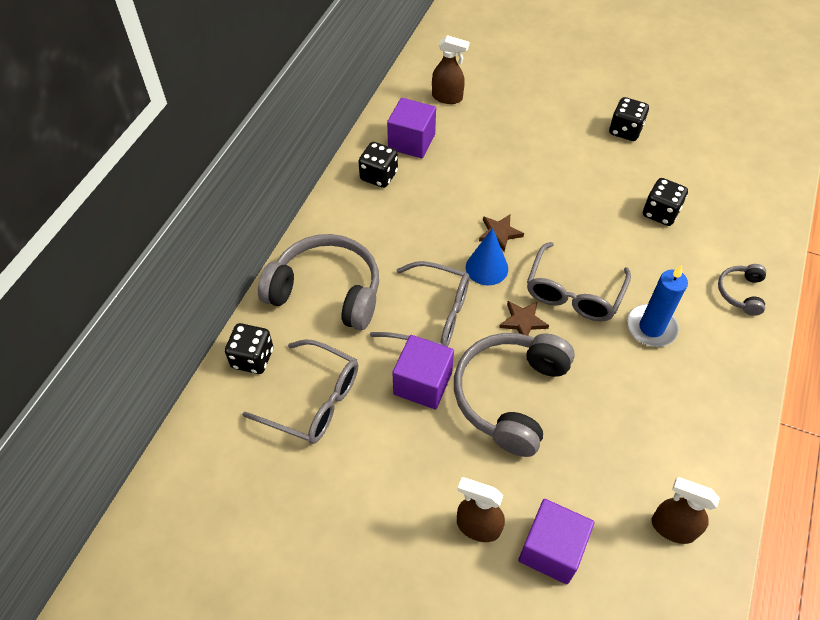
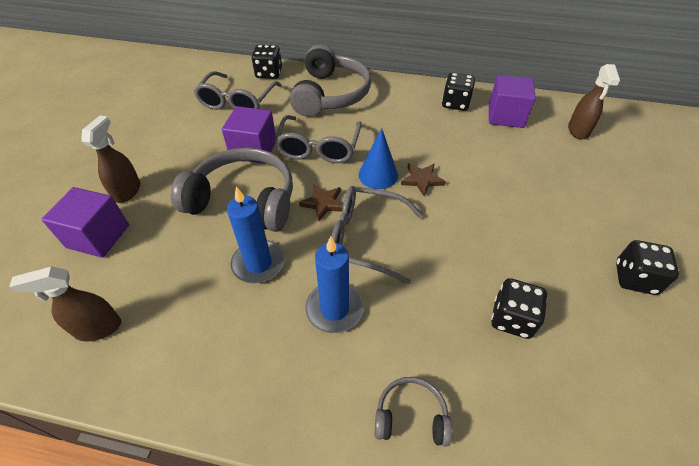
camera: 80 degrees right, 5 degrees down
(599, 384) = (258, 263): none -> blue candle
(672, 528) = (98, 328): brown spray bottle -> brown spray bottle turned 120 degrees counterclockwise

